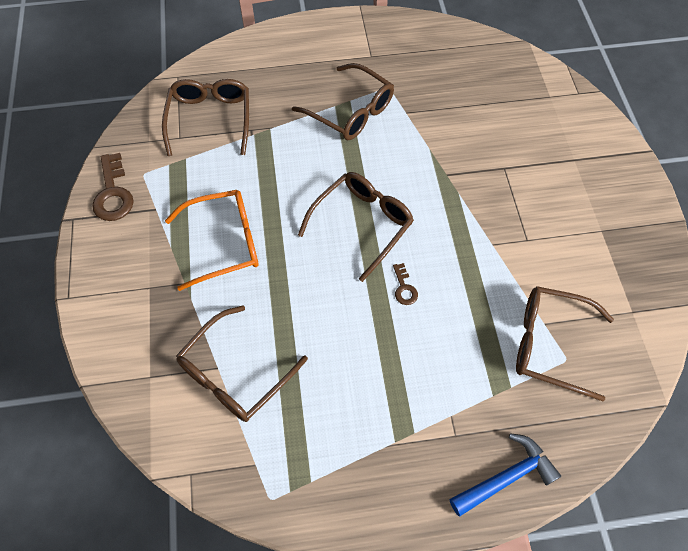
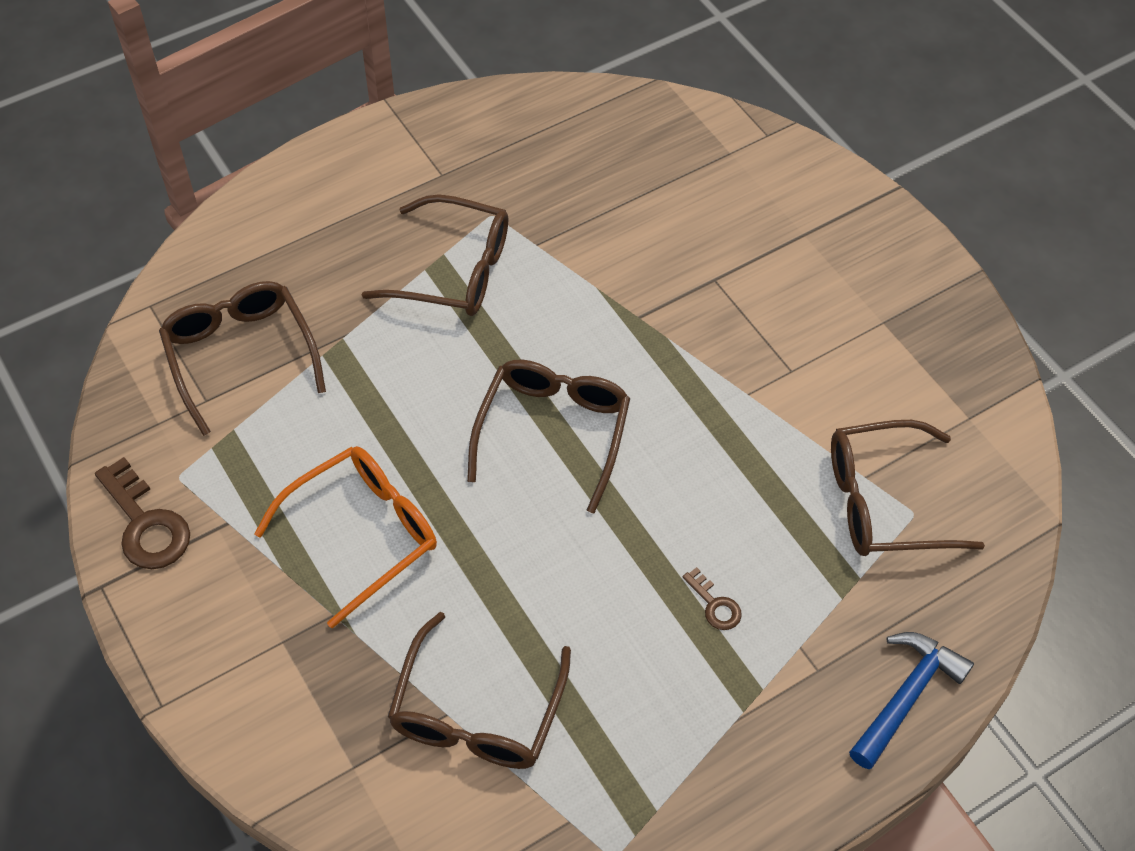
camera: 25 degrees left, 5 degrees down
(404, 288) = (656, 500): brown key -> brown key (714, 604)

